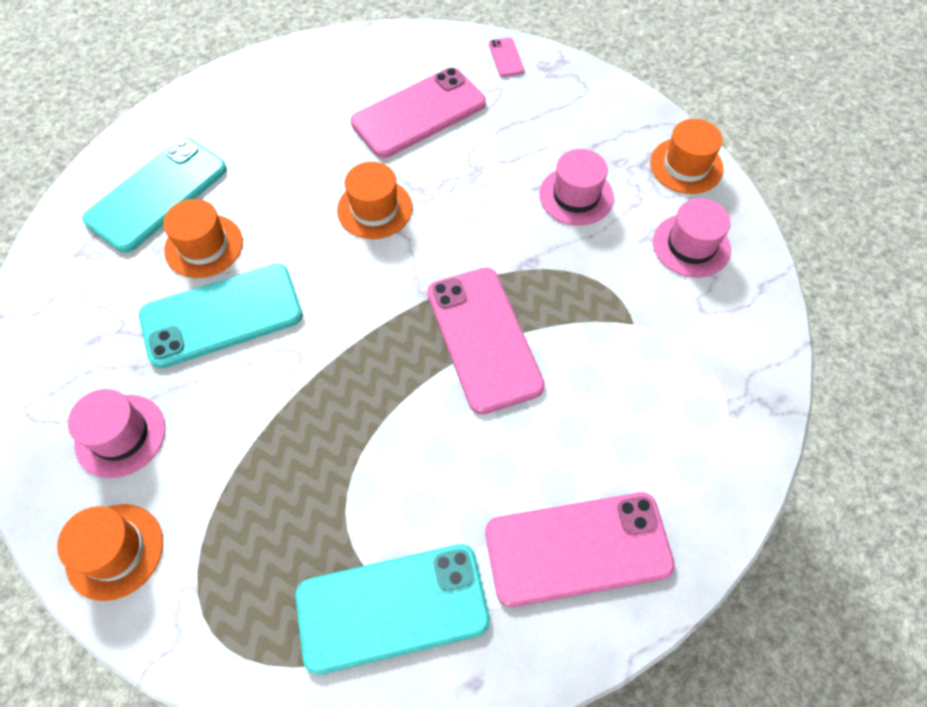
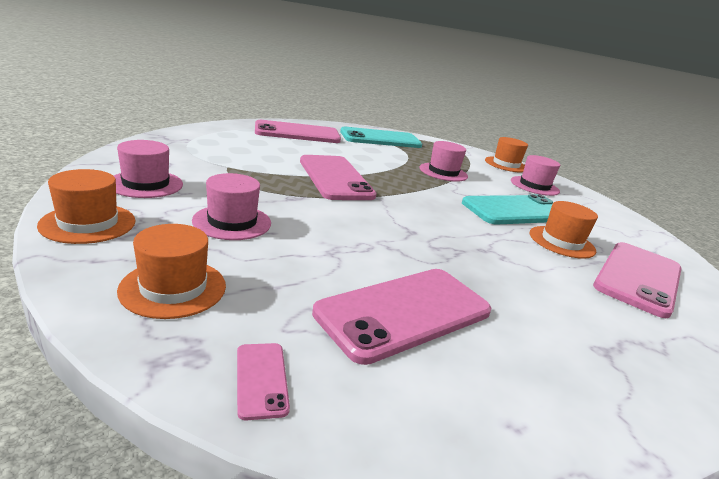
camera: 175 degrees right, 35 degrees down
(157, 194) = (638, 278): turquoise phone -> pink phone
(292, 436) = (443, 172): none -> pink hat
(375, 209) = (430, 241): orange hat -> orange hat (173, 288)

